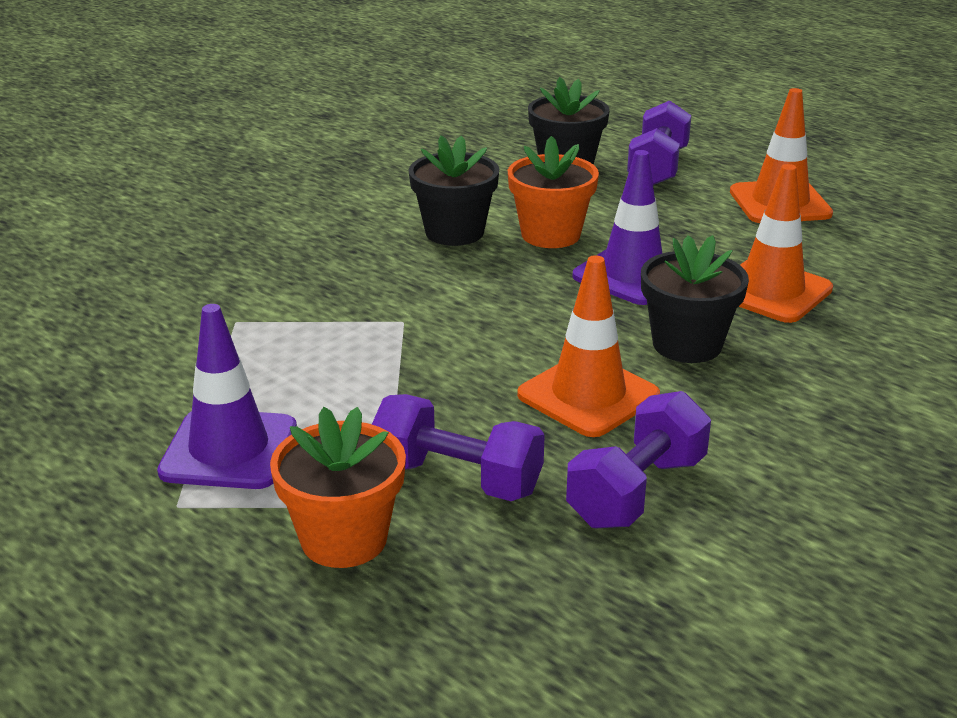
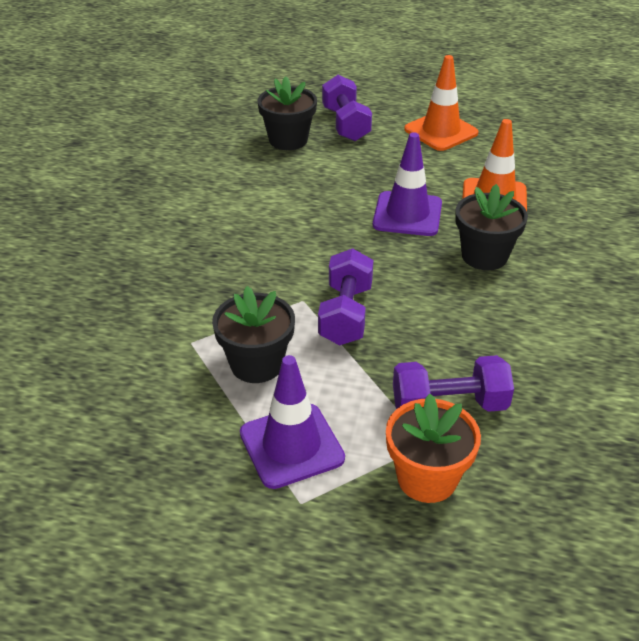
camera: 30 degrees left, 10 degrees up
(454, 232) = (267, 217): black flower pot -> black flower pot (256, 364)
(550, 235) = (330, 199): orange flower pot -> none
(588, 395) = (465, 314): orange traffic cone -> none
(636, 491) = (551, 371): purple dumbbell -> purple dumbbell (345, 314)

